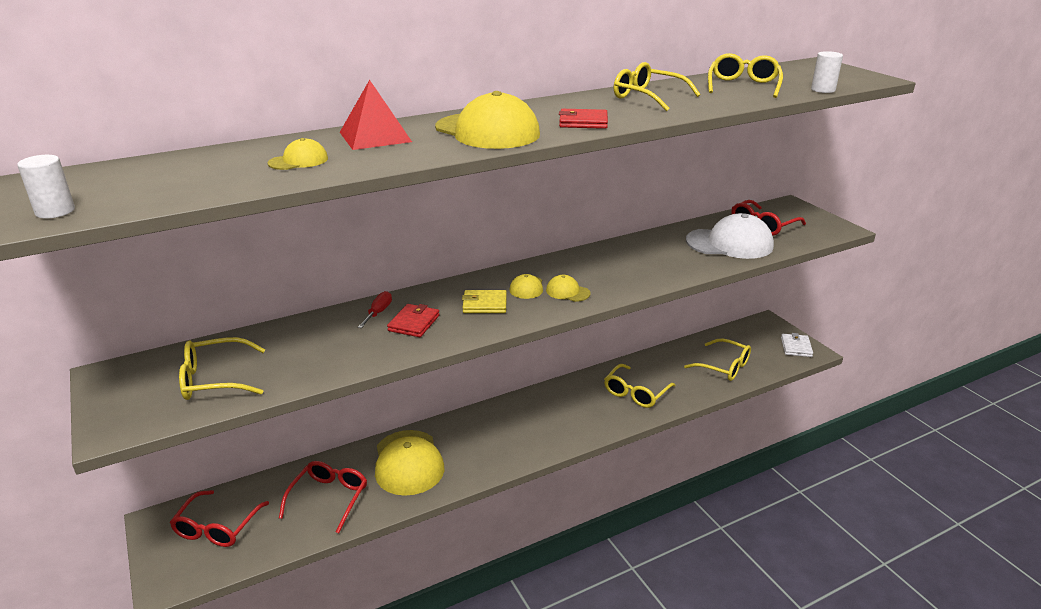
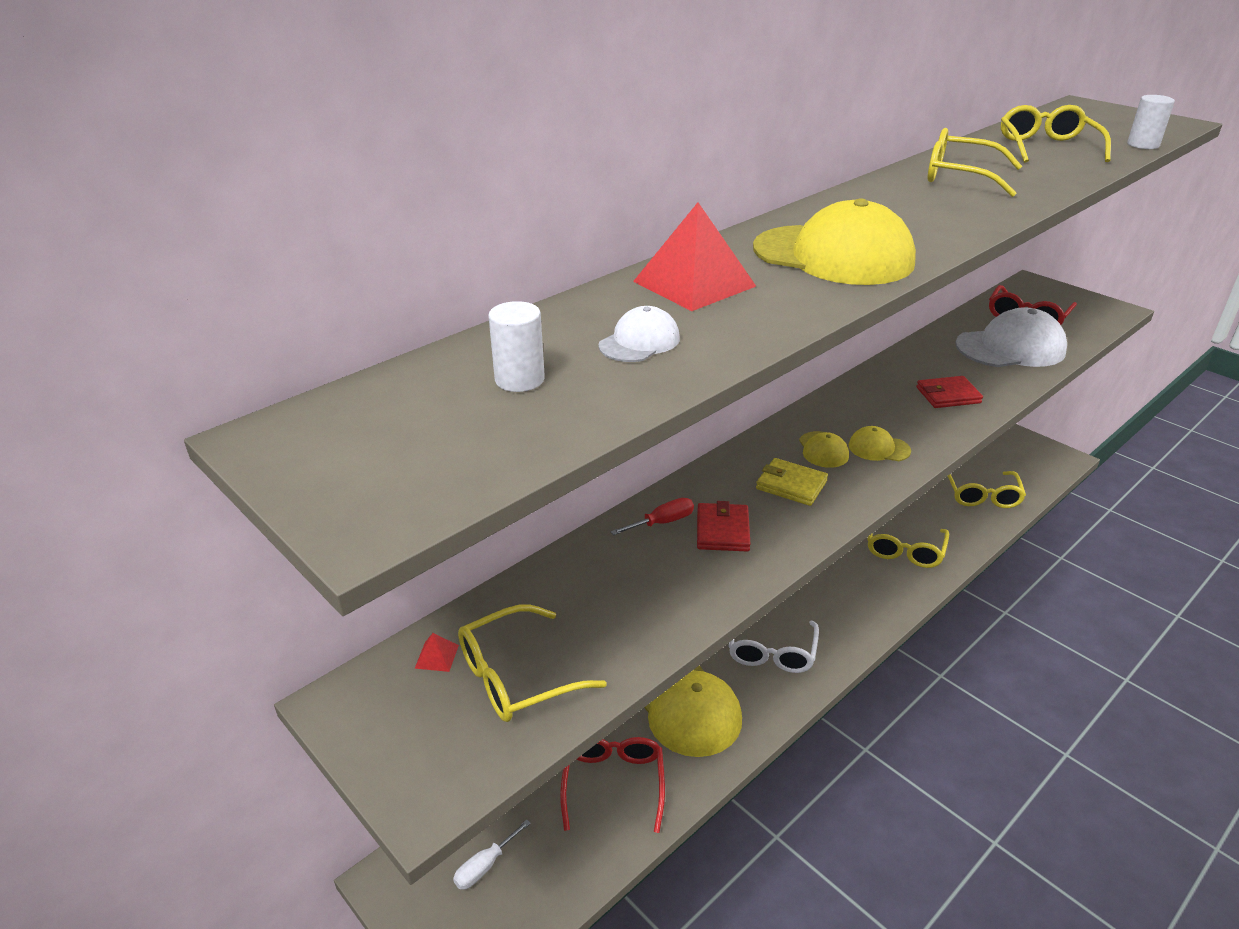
camera: 15 degrees left, 5 degrees up
(55, 211) = (375, 499): white cylinder -> white cylinder (519, 380)
(178, 361) = (436, 656): none -> red pyramid
(217, 527) = (485, 866): red glasses -> white screwdriver
(298, 161) = (639, 342): yellow cap -> white cap
(378, 312) = (662, 522): red screwdriver -> red screwdriver turned 60 degrees clockwise
(484, 304) = (791, 485): yellow wallet -> yellow wallet turned 45 degrees clockwise
(490, 440) = (771, 651): none -> white glasses
(583, 122) = (934, 226): red wallet -> red wallet (948, 395)
(724, 367) = (982, 495): yellow glasses -> yellow glasses turned 75 degrees clockwise
(796, 347) = (1044, 455): white wallet -> none

